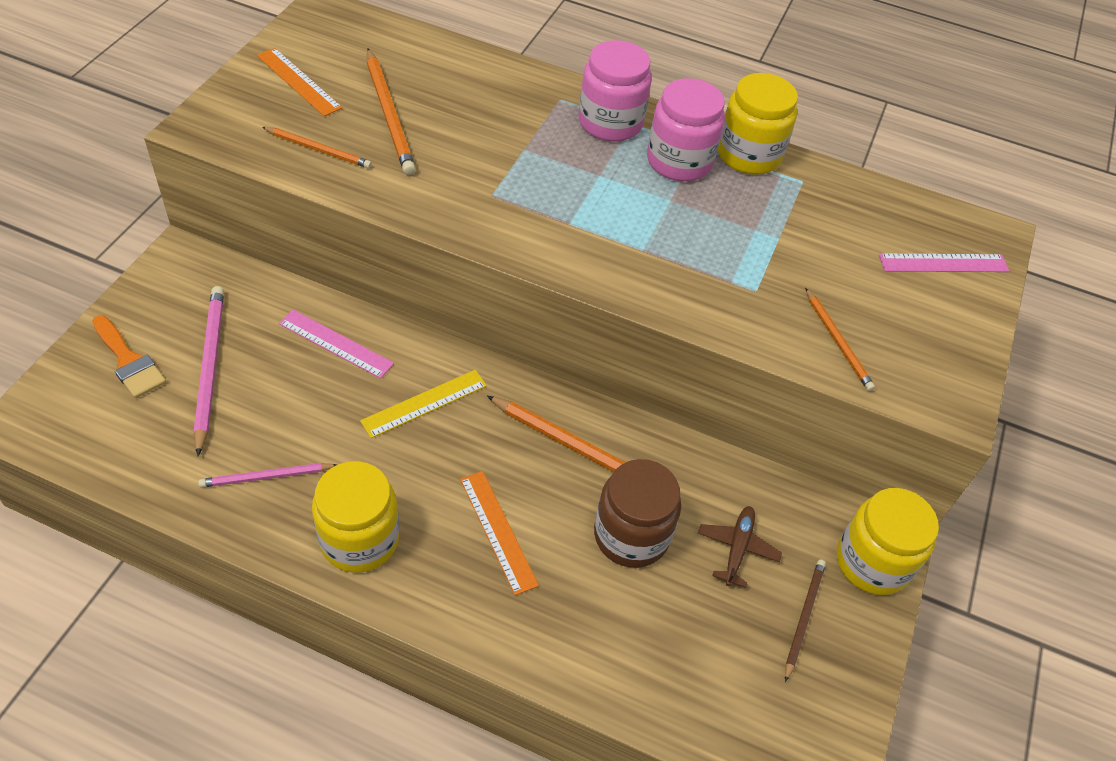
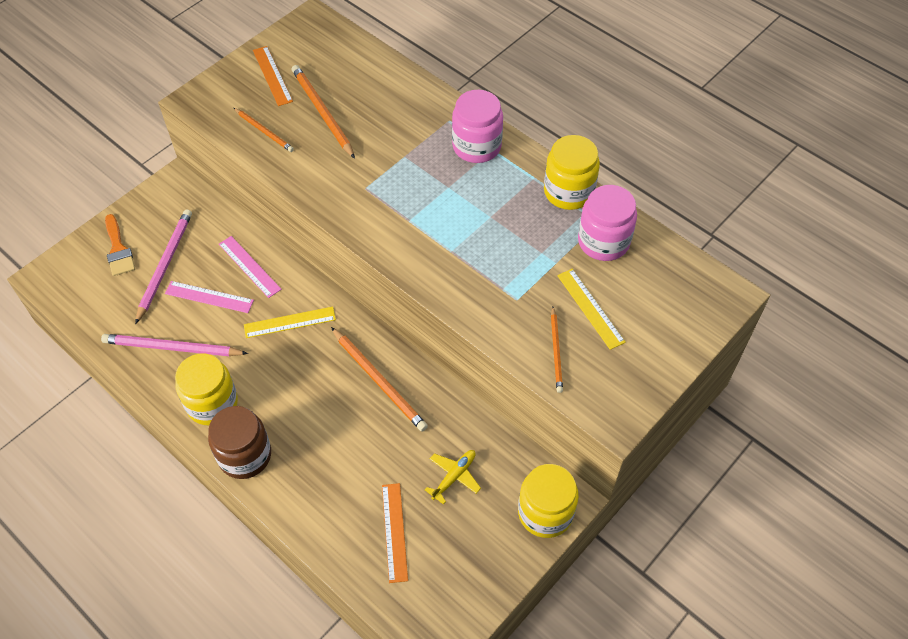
camera: 25 degrees right, 5 degrees up
(266, 477) = (172, 348): pink pencil -> pink pencil, size x1.66
(389, 115) = (322, 112): orange pencil -> orange pencil turned 150 degrees clockwise
(498, 531) = (300, 421): orange ruler -> orange ruler (394, 532)
(631, 535) = (386, 448): brown jar -> brown jar (245, 455)
(679, 161) = (512, 187): pink jar -> pink jar (603, 241)
(737, 549) = (454, 477): brown plane -> yellow plane
(803, 618) = (476, 536): brown pencil -> none
(849, 282) = (590, 308): none -> yellow ruler
(943, 263) = (673, 309): pink ruler -> pink ruler (209, 297)

